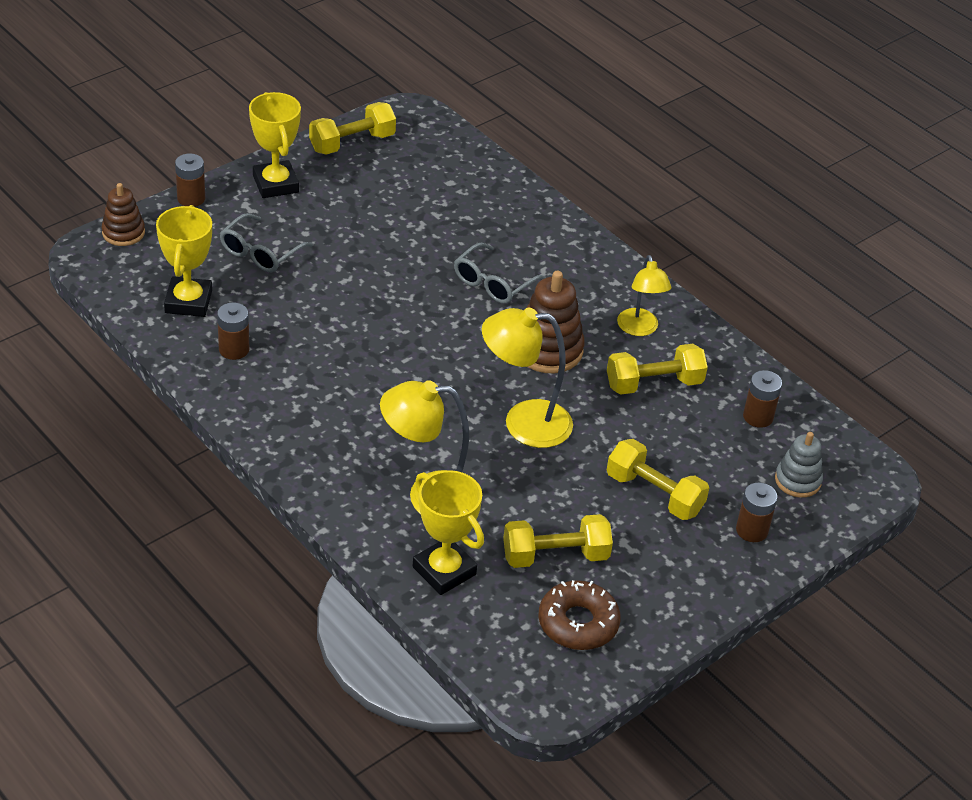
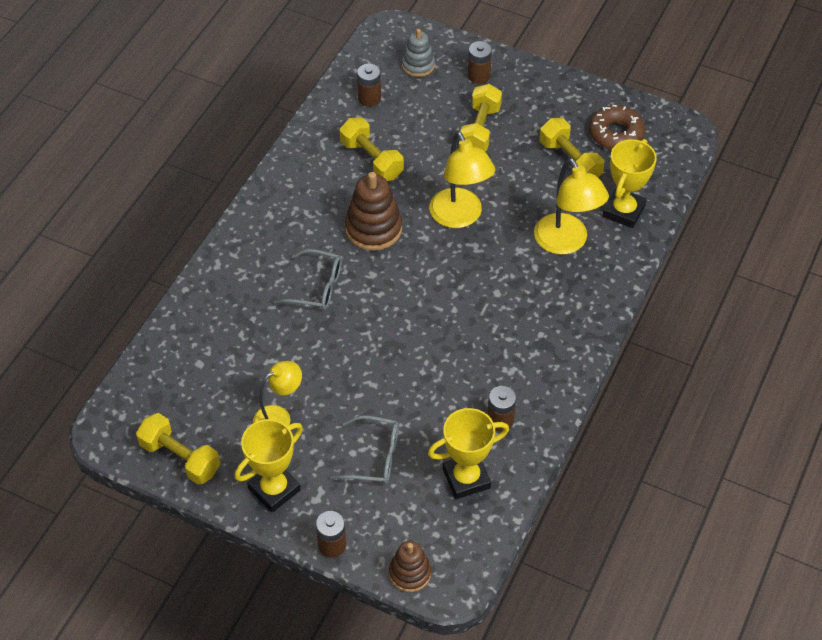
camera: 110 degrees left, 10 degrees up
(639, 329) = (316, 184): yellow lamp -> yellow lamp (279, 417)

